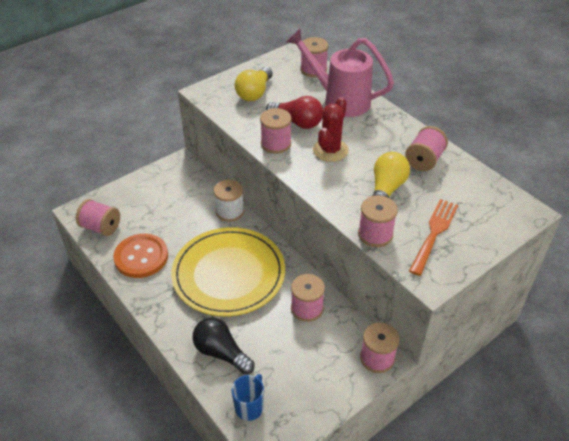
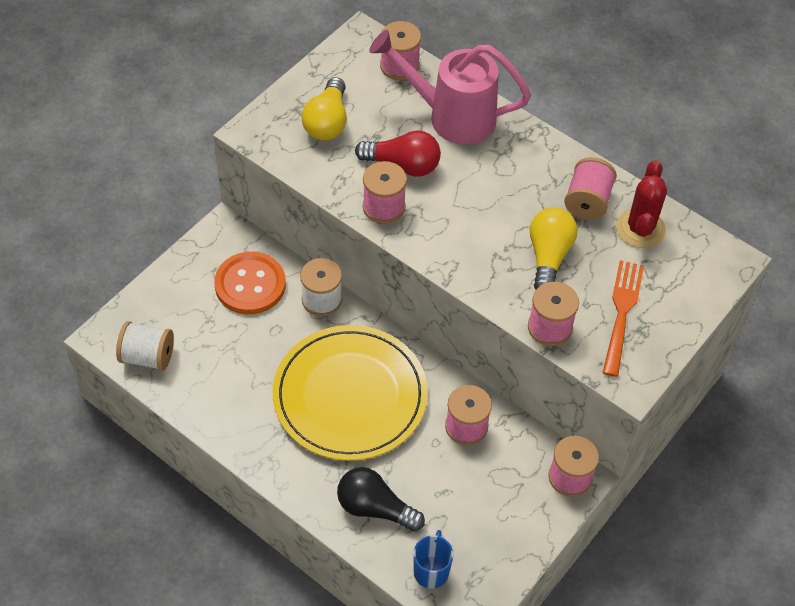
camera: 15 degrees left, 10 degrees up
(101, 227) = (147, 357): pink spool -> white spool
(141, 257) = (222, 392): orange button -> orange button (250, 285)
(330, 150) = (460, 206): red cactus -> red cactus (640, 228)

